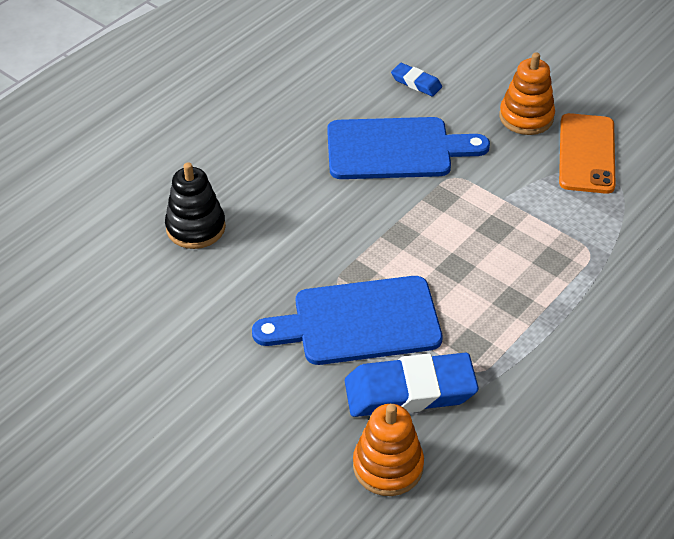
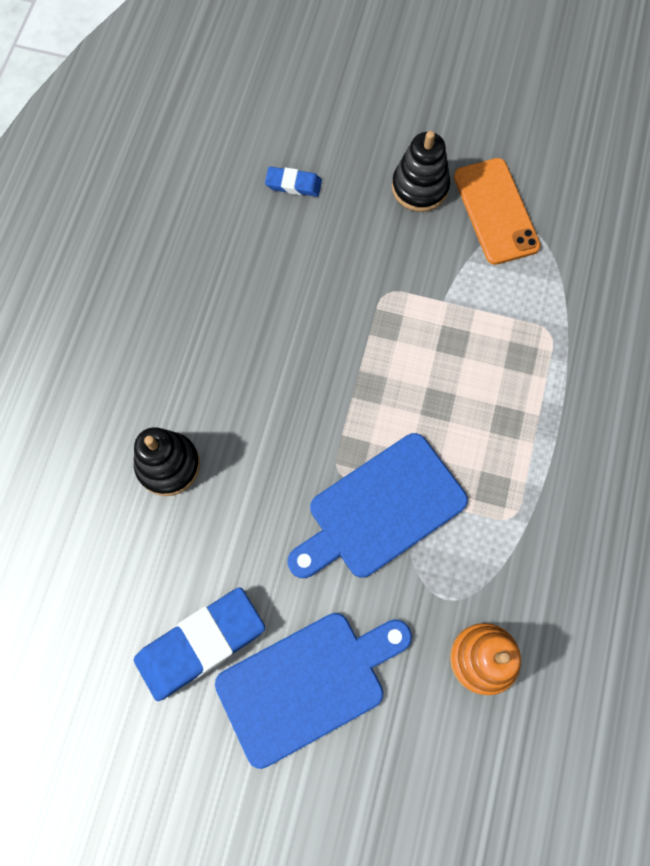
camera: 25 degrees left, 25 degrees up
(396, 149) = (314, 280): blue cutting board -> blue cutting board (307, 683)
(410, 391) = (464, 567): blue eraser -> blue eraser (200, 644)
(526, 117) = (420, 187): orange stacking toy -> black stacking toy

